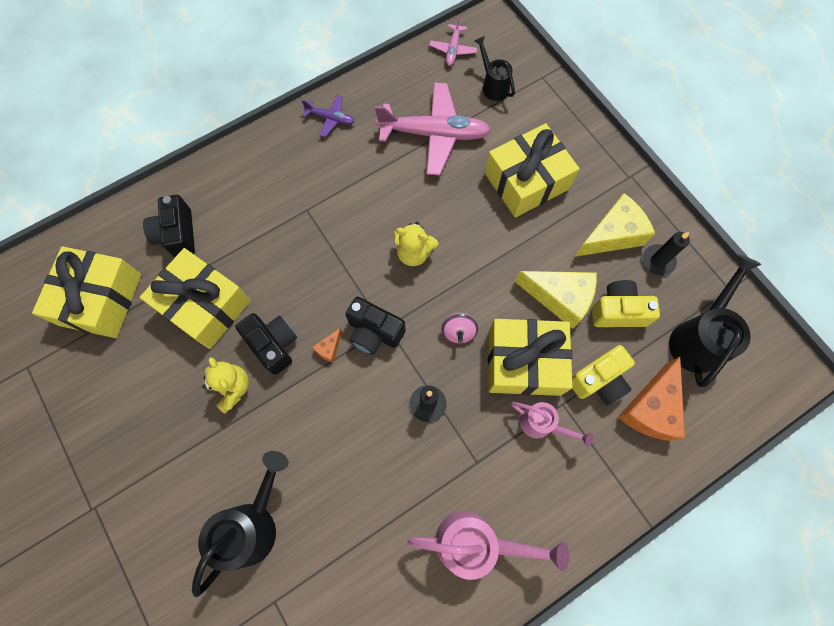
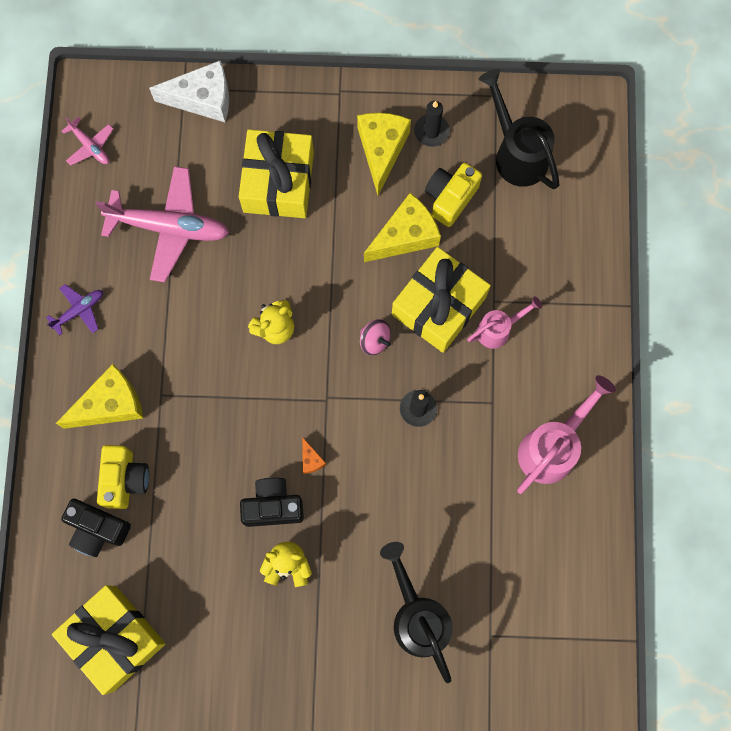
camera: 55 degrees left, 5 degrees up
(204, 305) = (191, 545): yellow gift -> none
(276, 182) = (110, 404): none -> yellow cheese
(374, 332) = (324, 411): black camera -> none
(435, 134) = (169, 227): pink plane -> pink plane turned 60 degrees clockwise
(493, 85) = (158, 138): black watering can -> none
(545, 93) = (203, 99): none -> white cheese
(598, 380) = (495, 258): yellow camera -> yellow camera (125, 479)
(651, 408) = (544, 235): orange cheese -> none

